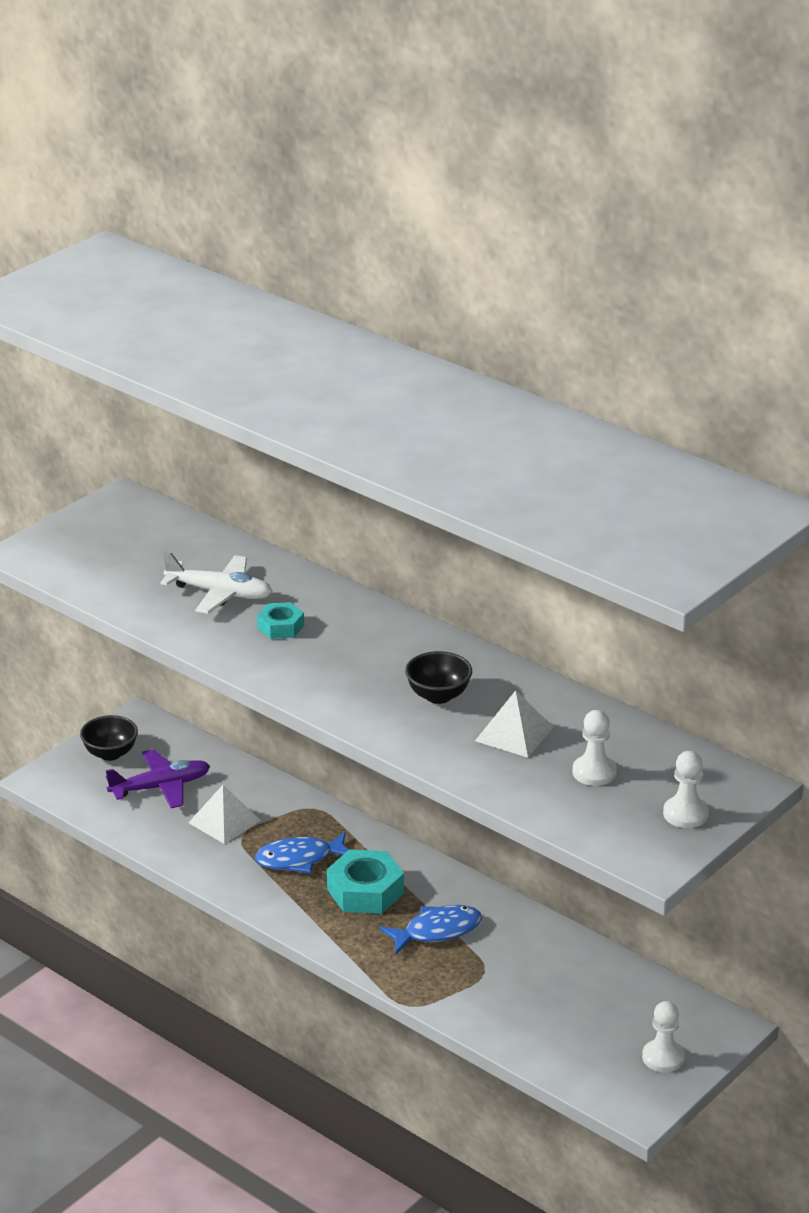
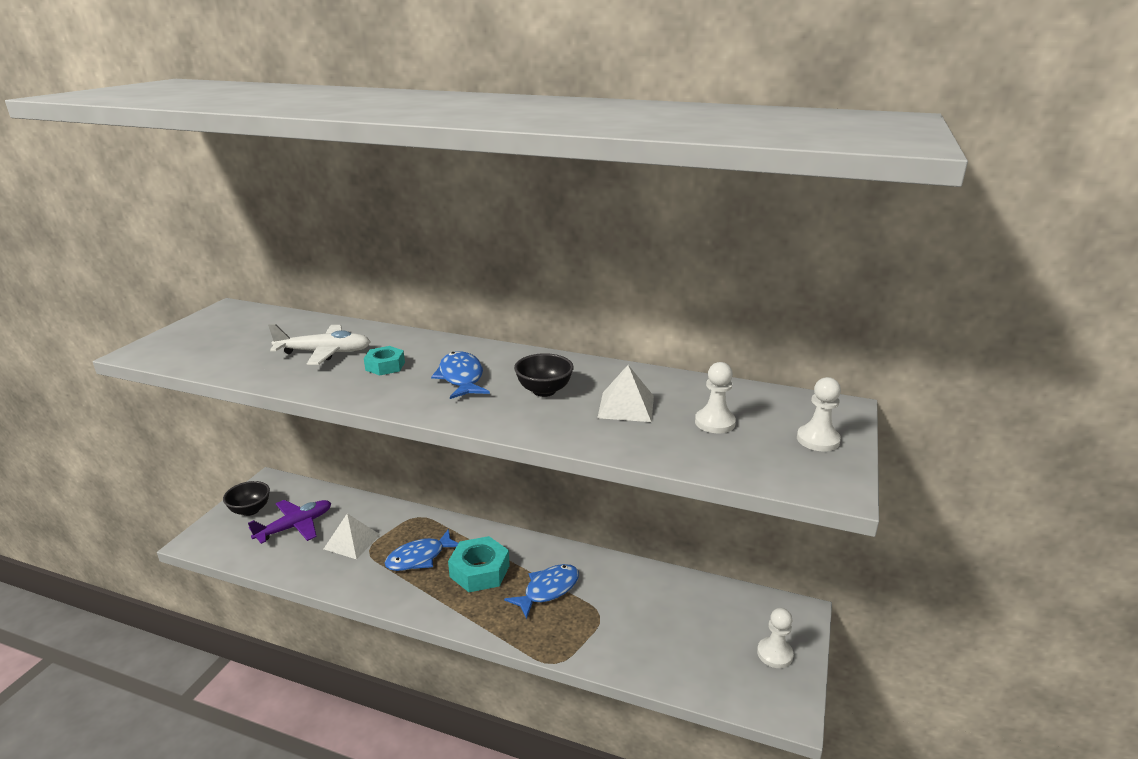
camera: 20 degrees left, 5 degrees down
(357, 660) = (461, 378): none -> blue fish

